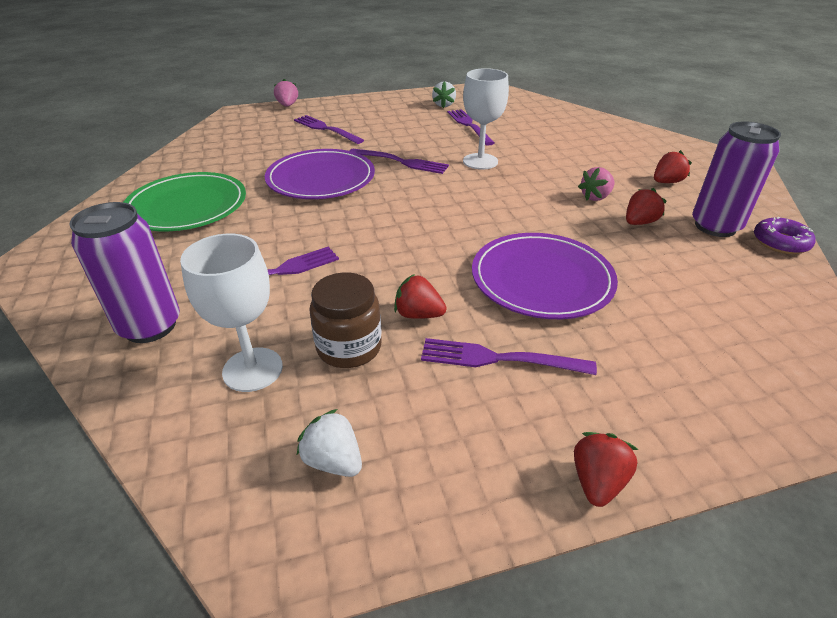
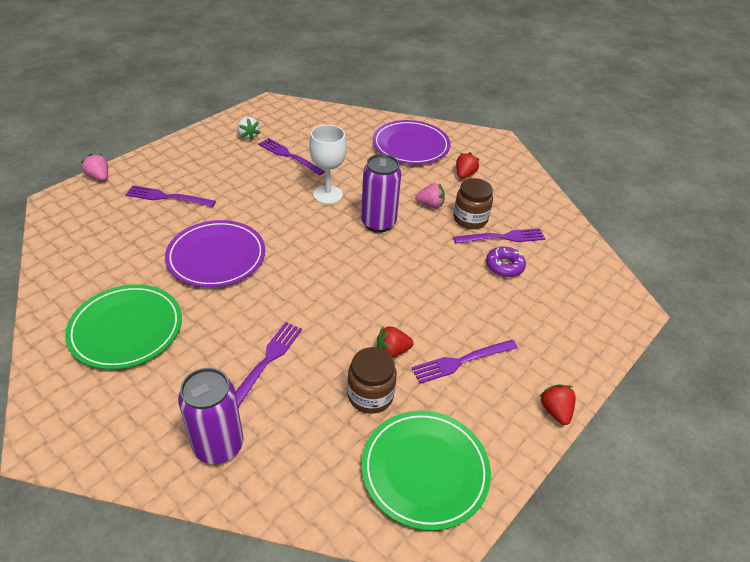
camera: 35 degrees left, 5 degrees up
(252, 369) = (324, 440): white goblet -> none
(333, 461) = (425, 470): white strawberry -> green plate
(401, 162) = (267, 215): purple fork -> purple fork (502, 237)
(541, 279) = (444, 291): purple plate -> purple plate (411, 145)
(595, 197) = (430, 205): pink strawberry -> pink strawberry turned 105 degrees counterclockwise
(639, 222) = (470, 219): red strawberry -> brown jar
(715, 226) = (513, 206): purple can -> purple can (378, 223)
(780, 242) = (553, 207): purple donut -> purple donut (504, 266)

